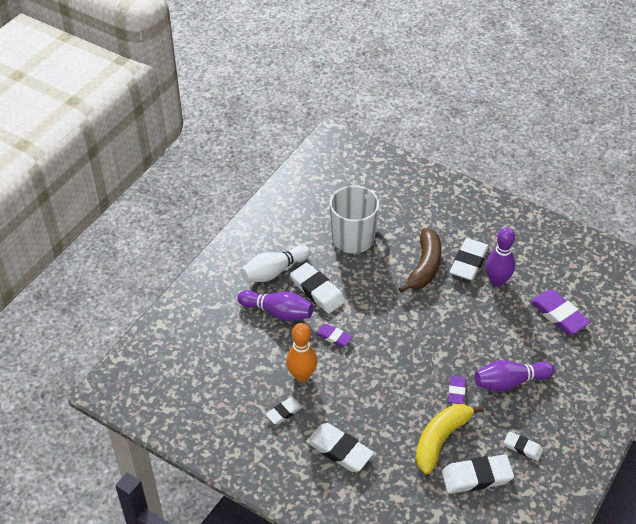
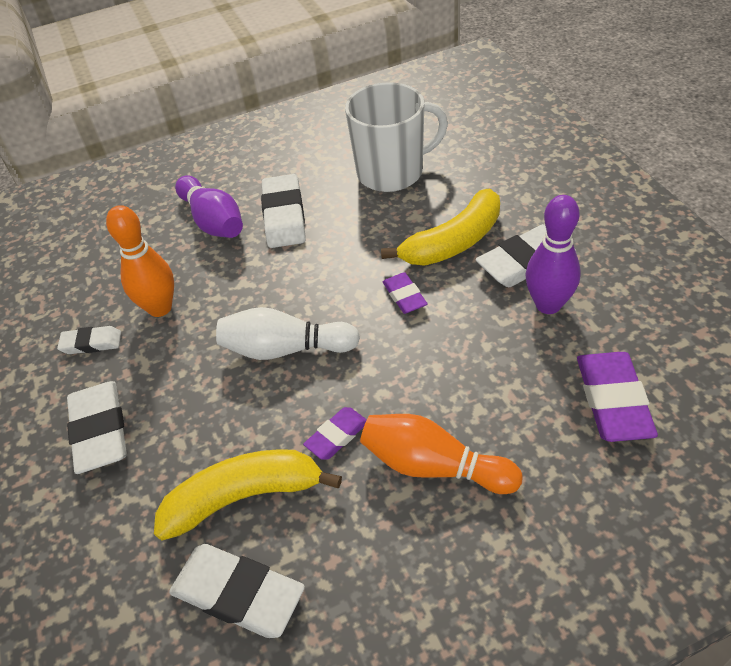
camera: 40 degrees right, 0 degrees up
(274, 272) = (257, 175): white bowling pin -> white bowling pin (285, 349)
(333, 337) = (246, 279): purple eraser -> purple eraser (404, 296)
(424, 267) = (454, 242): brown banana -> yellow banana
(510, 382) = (434, 466): purple bowling pin -> orange bowling pin
(523, 447) = (358, 591): white eraser -> none

